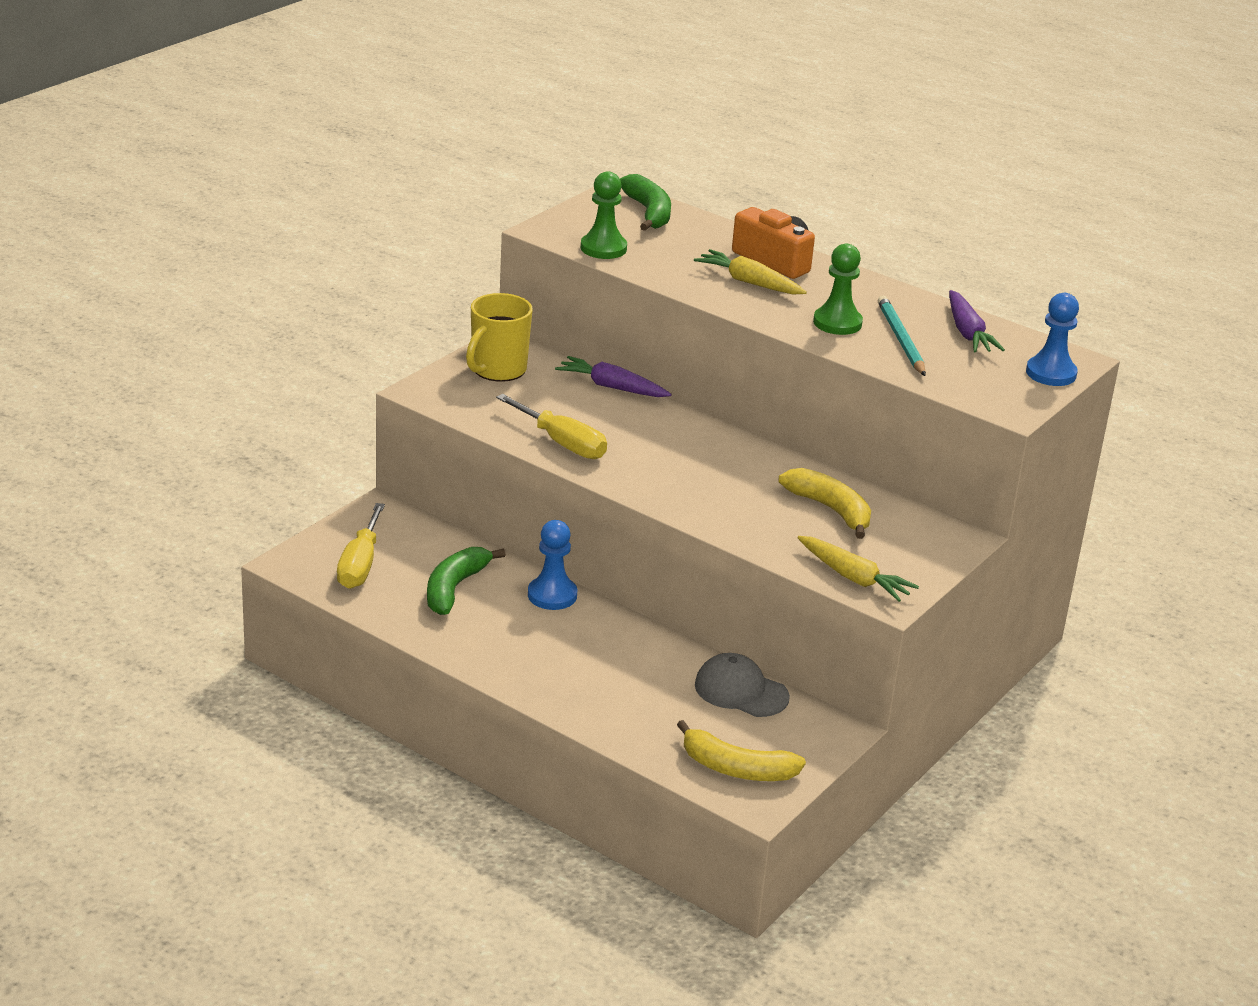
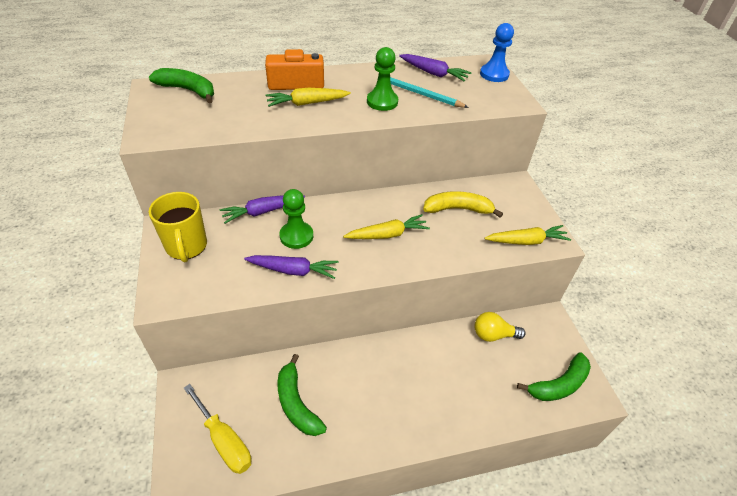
camera: 50 degrees left, 15 degrees up
(552, 595) = (346, 358): blue pawn -> none
(562, 443) = (293, 270): yellow screwdriver -> purple carrot
(603, 248) = (200, 128): green pawn -> green pawn (296, 236)
(706, 478) = (387, 234): none -> yellow carrot
(736, 768) = (559, 384): yellow banana -> green banana
(741, 691) = (493, 335): grey cap -> yellow light bulb

